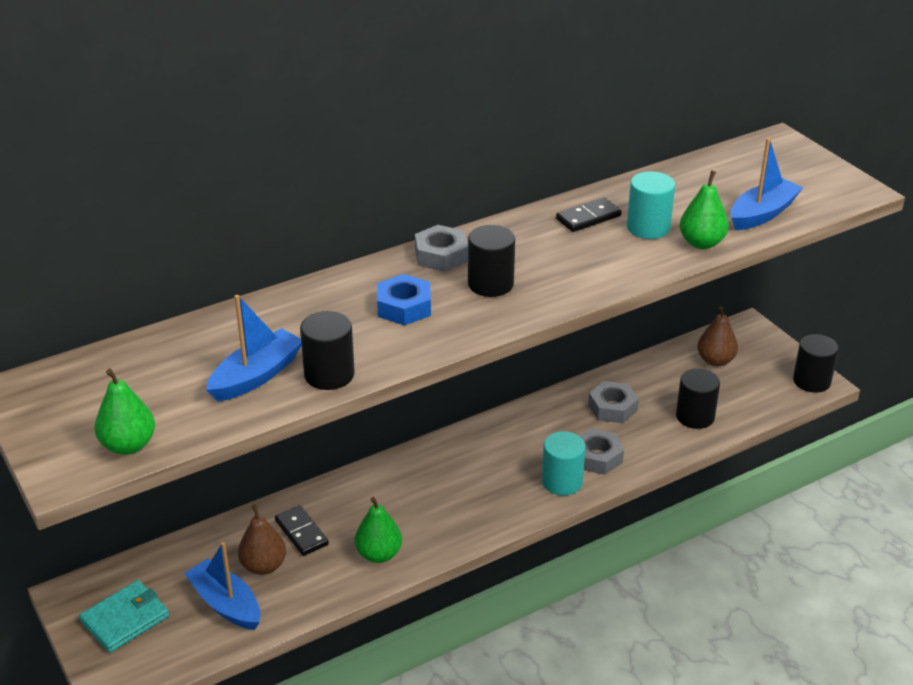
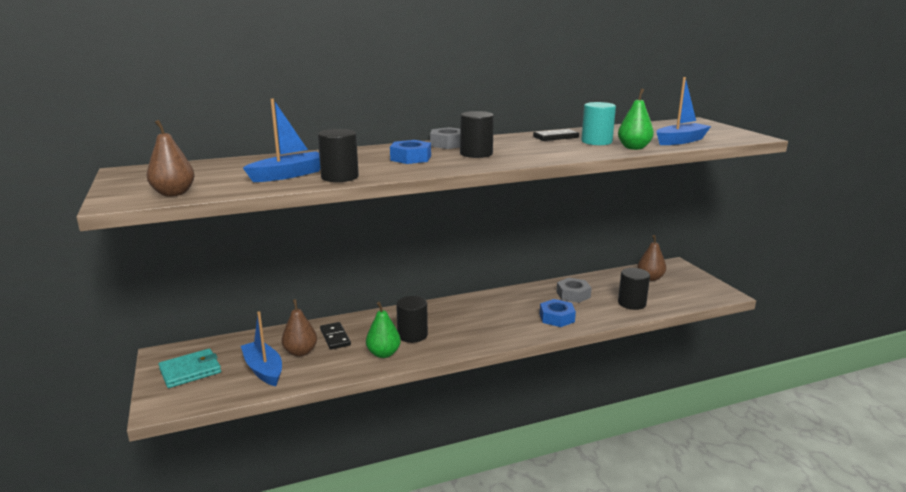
camera: 10 degrees right, 15 degrees down
(128, 445) = (173, 193): green pear -> brown pear
(562, 482) = (528, 328): turquoise cylinder -> none
(597, 457) = (556, 318): grey nut -> blue nut
(811, 381) = (719, 293): black cylinder -> black cylinder (412, 335)

